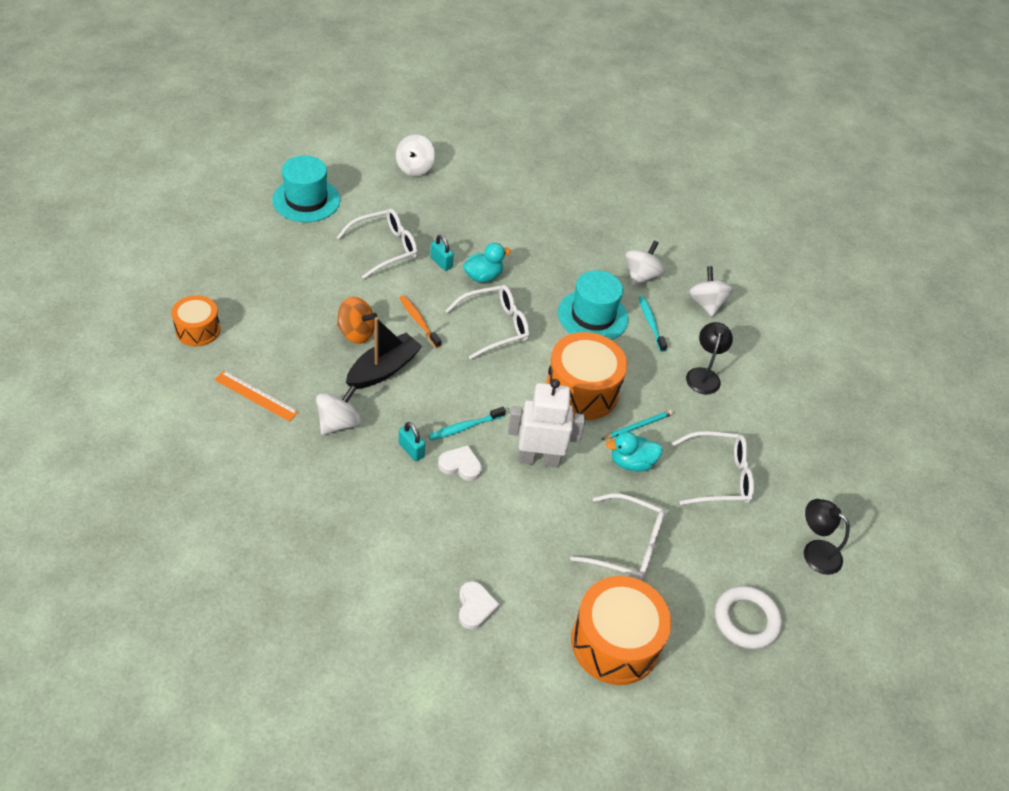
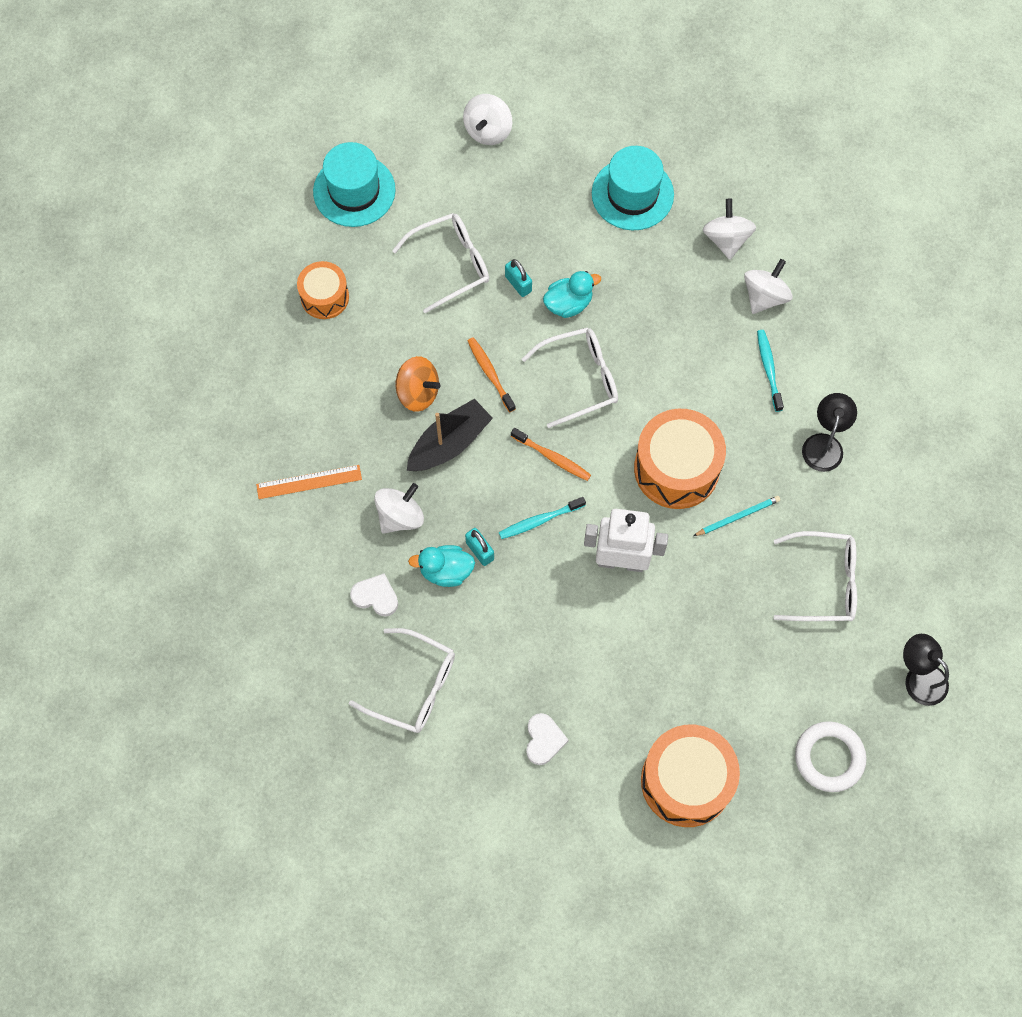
camera: 10 degrees right, 20 degrees up
(198, 330) = (239, 393): orange drum -> orange drum (324, 297)
(256, 396) = (309, 482): orange ruler -> orange ruler turned 45 degrees counterclockwise
(460, 465) = (533, 570): white heart -> white heart (376, 596)
(474, 381) = (552, 457): none -> orange toothbrush
(592, 316) = (698, 360): turquoise hat -> turquoise hat (632, 194)
(627, 545) = (710, 669): white glasses -> white glasses (414, 686)
(631, 462) = (725, 565): turquoise duck -> turquoise duck (446, 571)
(706, 304) = (842, 337): white spinning top -> white spinning top (726, 239)

